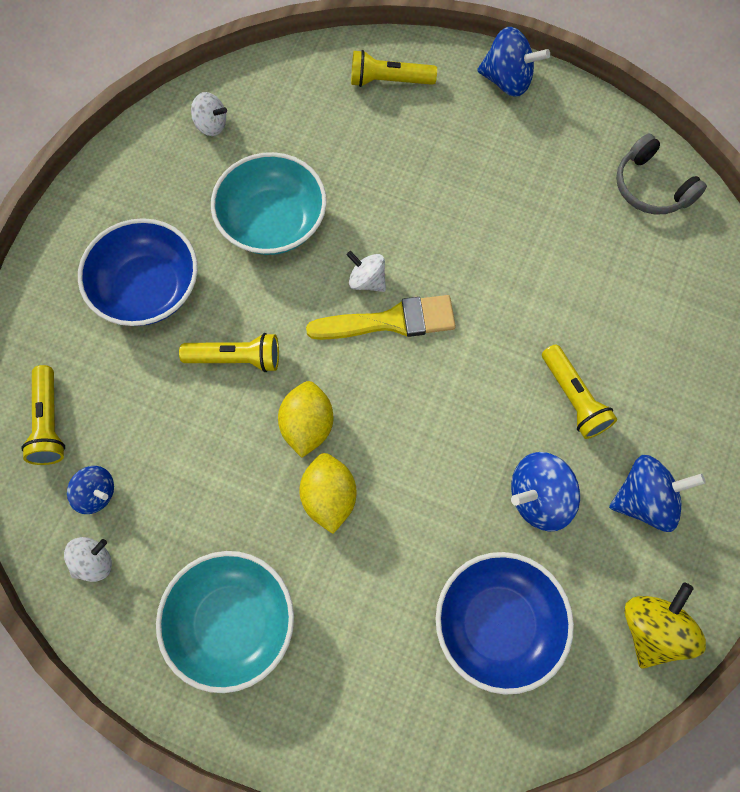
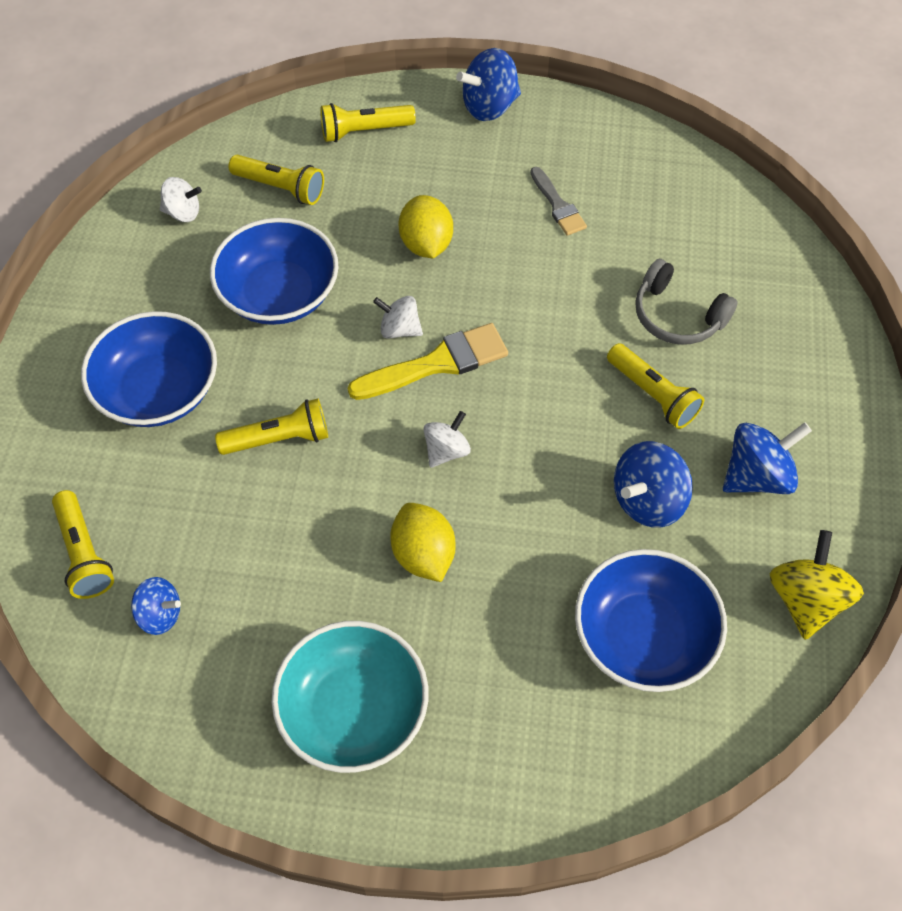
camera: 15 degrees left, 10 degrees down
(94, 562) = (178, 686): white spinning top -> white spinning top (446, 450)
(272, 222) = (279, 294): turquoise bowl -> blue bowl
(301, 120) = (280, 188): none -> yellow flashlight
(307, 426) = (378, 488): yellow lemon -> yellow lemon (426, 244)
(507, 80) = (489, 106): blue spinning top -> blue spinning top turned 150 degrees clockwise
(541, 192) = (557, 205): none -> grey brush
(651, 187) = (668, 177): grey headphones -> grey headphones (677, 316)

